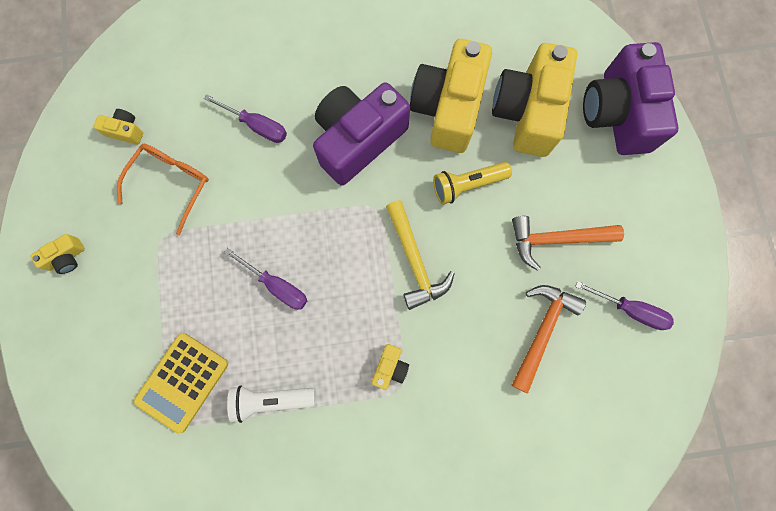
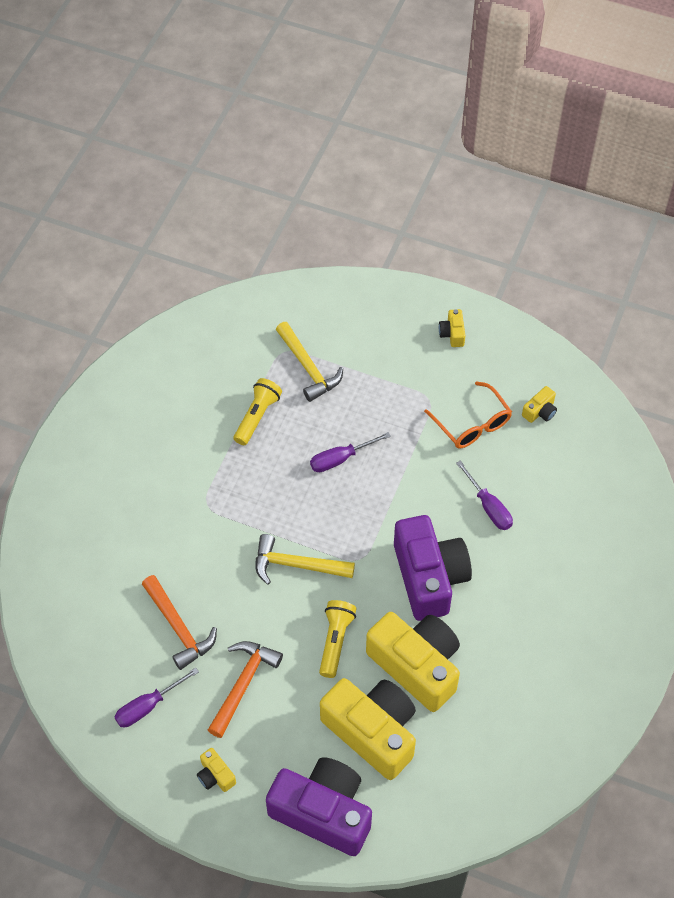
camera: 120 degrees right, 20 degrees down
(182, 381) = (308, 368): yellow calculator -> yellow hammer
(257, 126) = (488, 507): purple screwdriver -> purple screwdriver turned 90 degrees counterclockwise
(271, 400) = (257, 416): white flashlight -> yellow flashlight
(390, 367) = (226, 504): yellow camera -> yellow camera (215, 775)

